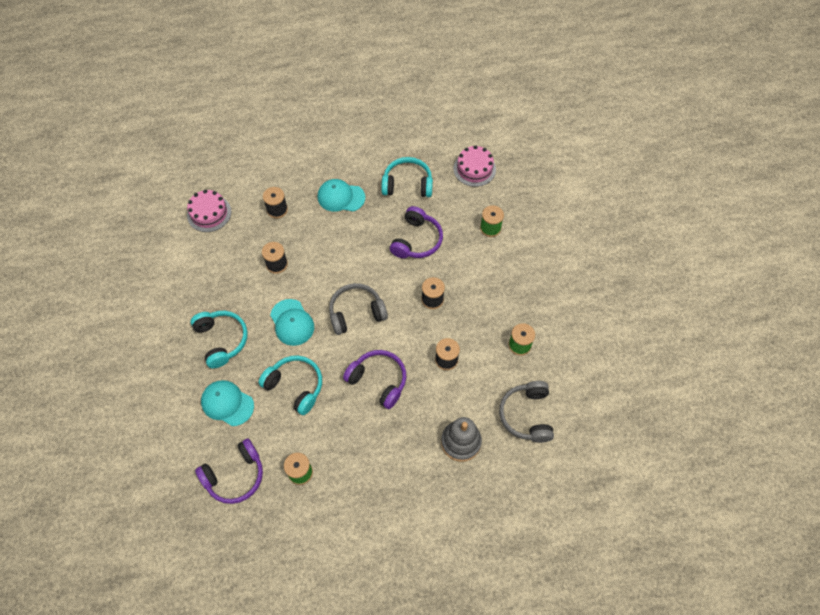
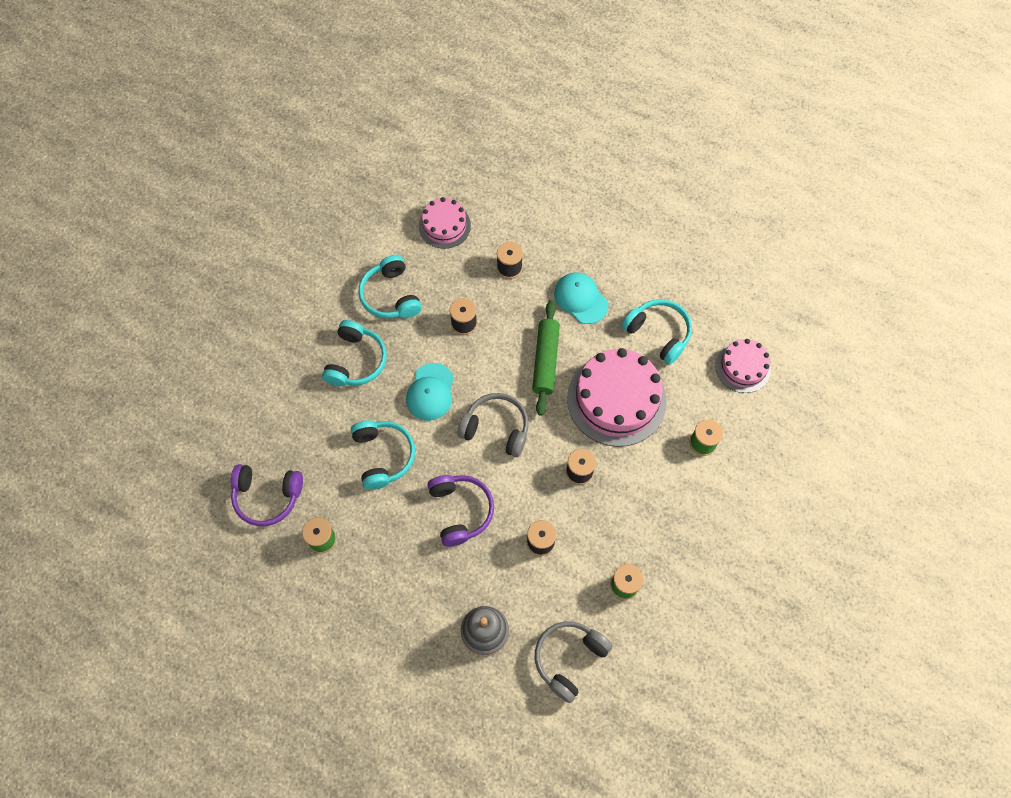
camera: 40 degrees right, 5 degrees up
(210, 282) = (391, 295): none -> turquoise headphones
(227, 403) = (313, 425): turquoise cap -> none
(351, 249) = (545, 361): none -> green rolling pin
(416, 240) = (616, 399): purple headphones -> pink cake

